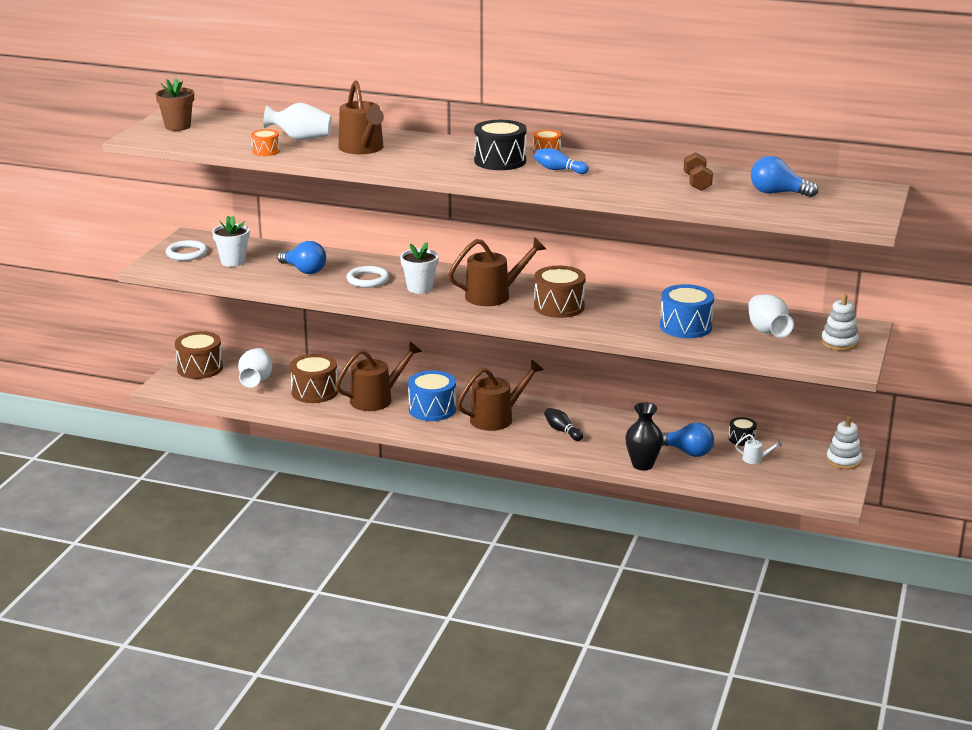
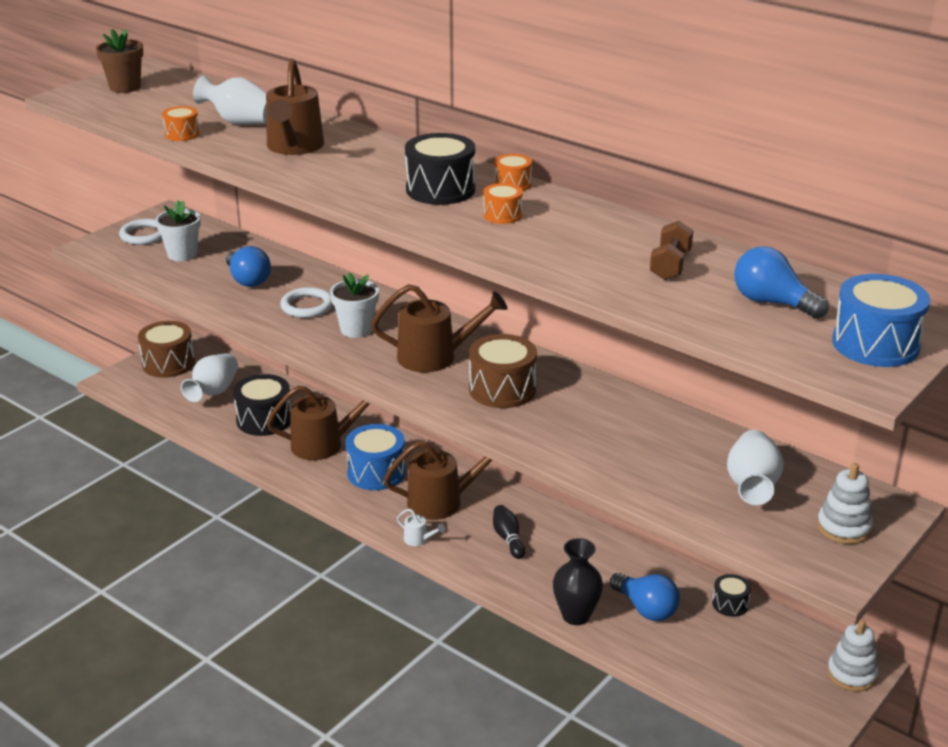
camera: 20 degrees right, 5 degrees up
(314, 392) = (264, 420): brown drum -> black drum
(559, 170) = (502, 215): blue bowling pin -> orange drum
(685, 327) = (644, 455): blue drum -> blue drum (875, 344)
(755, 459) = (730, 642): white watering can -> white watering can (419, 540)

